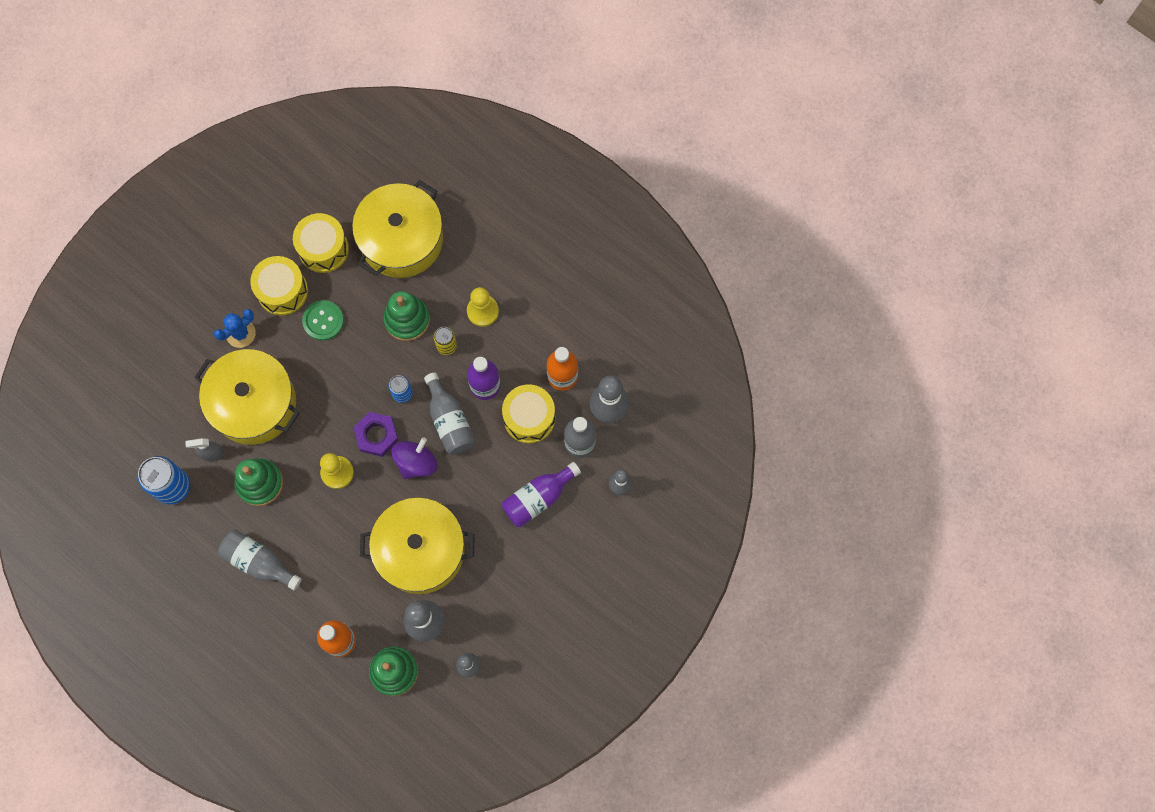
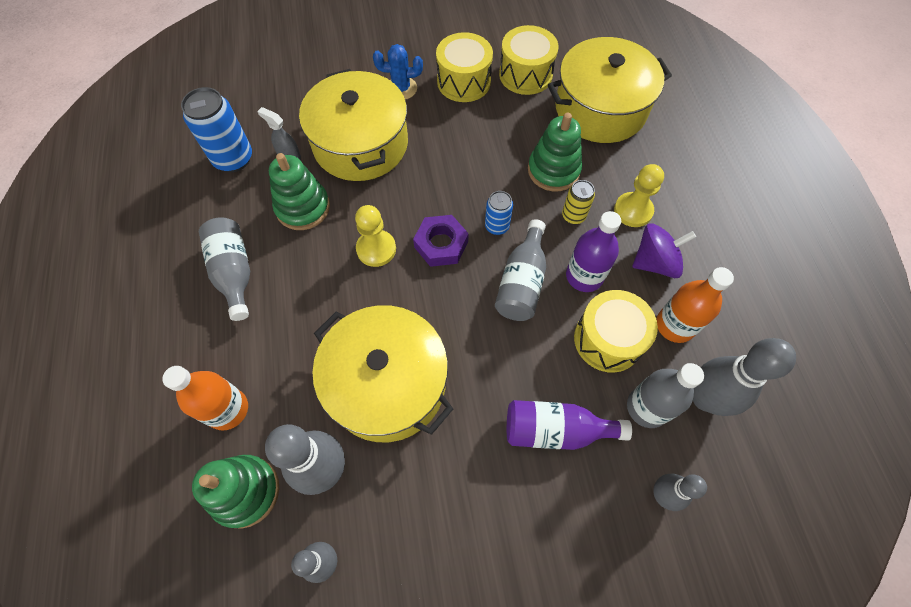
camera: 40 degrees right, 10 degrees down
(323, 321) = (477, 123): green button -> none
(416, 462) = (457, 296): purple spinning top -> purple spinning top (655, 262)

